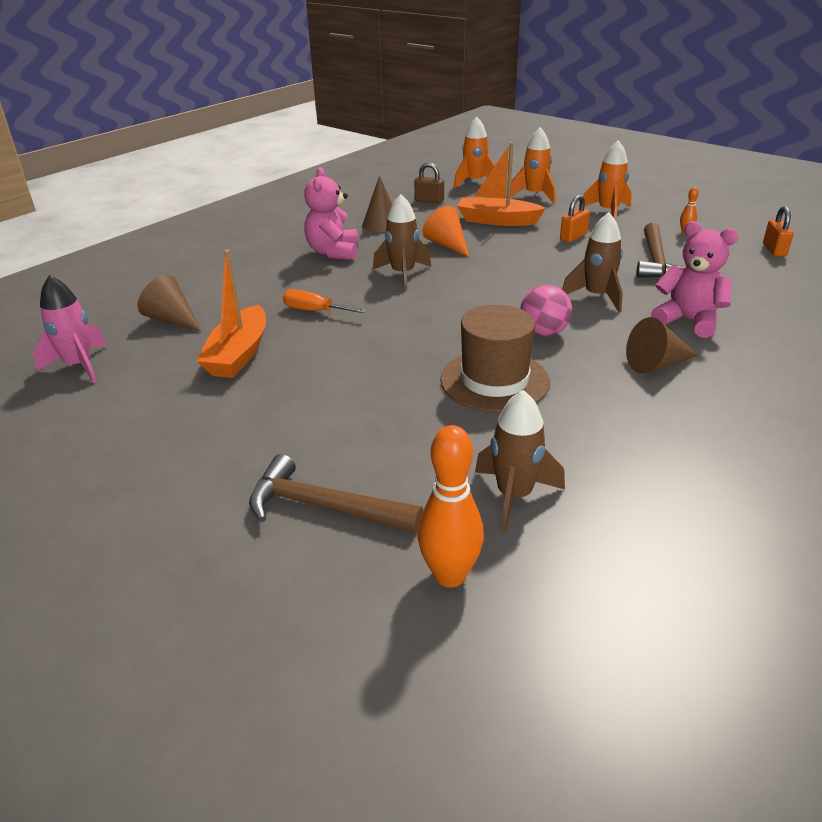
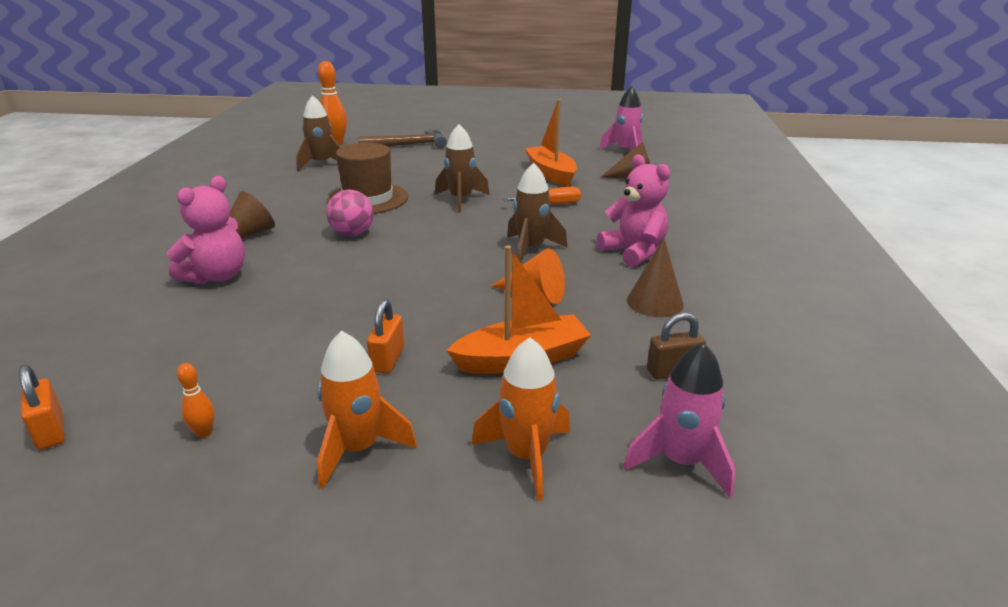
camera: 145 degrees right, 5 degrees down
(474, 182) = (681, 462): orange rocket -> pink rocket
(597, 296) = (318, 277): brown rocket -> brown rocket (461, 200)
(656, 261) = (254, 347): brown hammer -> none
(688, 321) = (217, 276): pink teddy bear -> pink teddy bear turned 60 degrees counterclockwise

